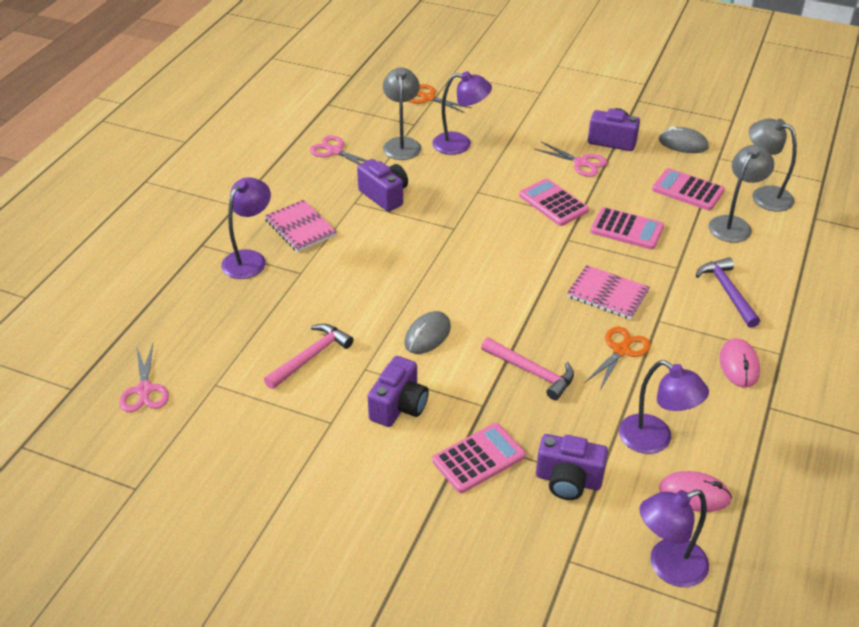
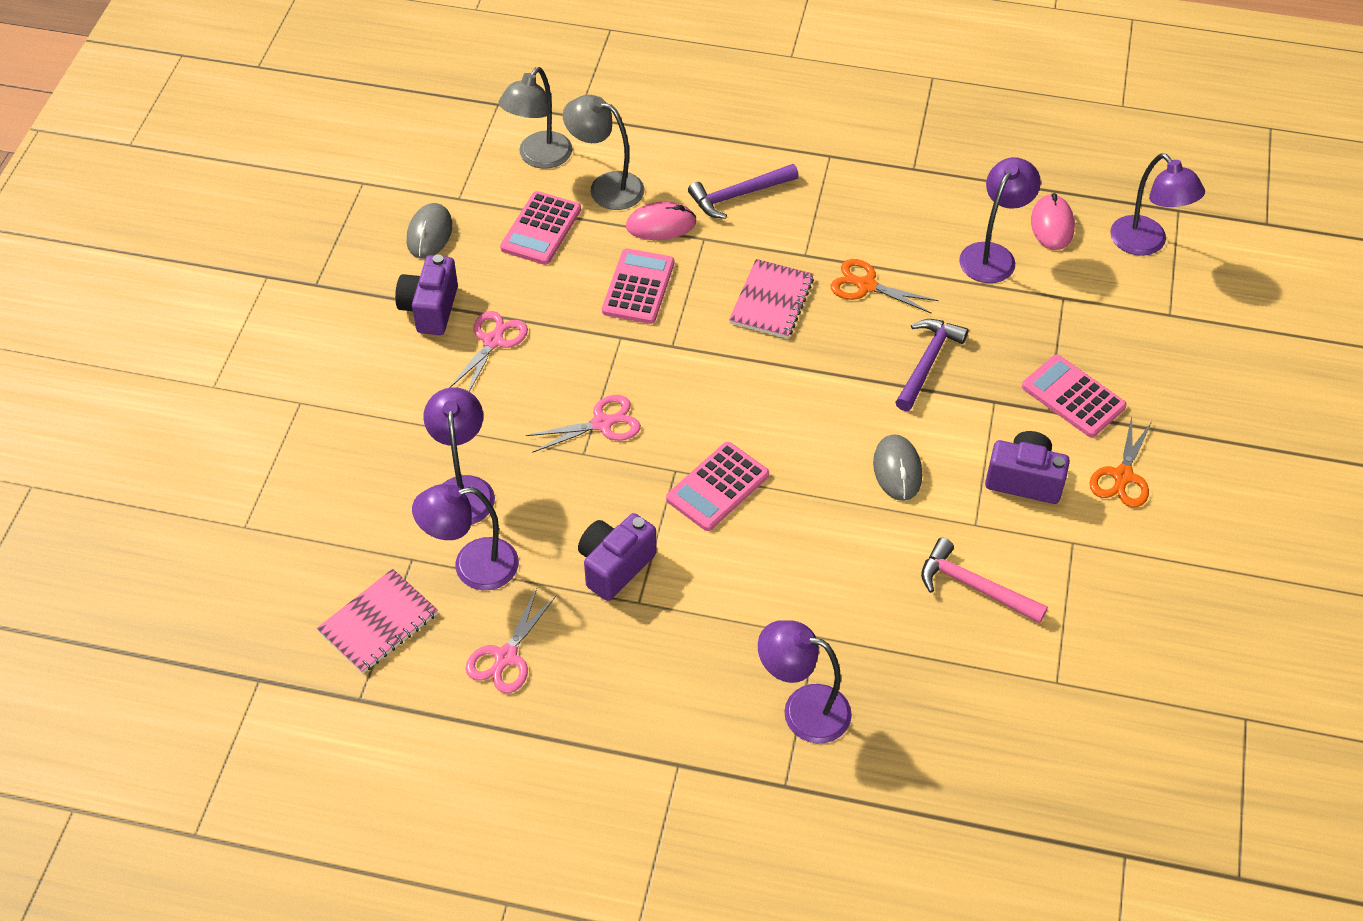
camera: 100 degrees left, 10 degrees up
(144, 390) = (1095, 763): pink scissors -> pink scissors (602, 423)
(300, 227) = (715, 660): pink notebook -> pink notebook (378, 623)
(402, 144) = (472, 566): grey lamp -> purple lamp
(427, 335) = (897, 470): grey mouse -> grey mouse turned 60 degrees clockwise
(428, 98) = (329, 551): orange scissors -> orange scissors (1123, 476)
(532, 372) = (928, 362): pink hammer -> purple hammer
(553, 203) = (595, 365): pink calculator -> pink calculator (717, 487)
(568, 480) = (1073, 320): purple camera -> none
(739, 365) = (859, 189): pink mouse -> pink mouse (661, 225)

